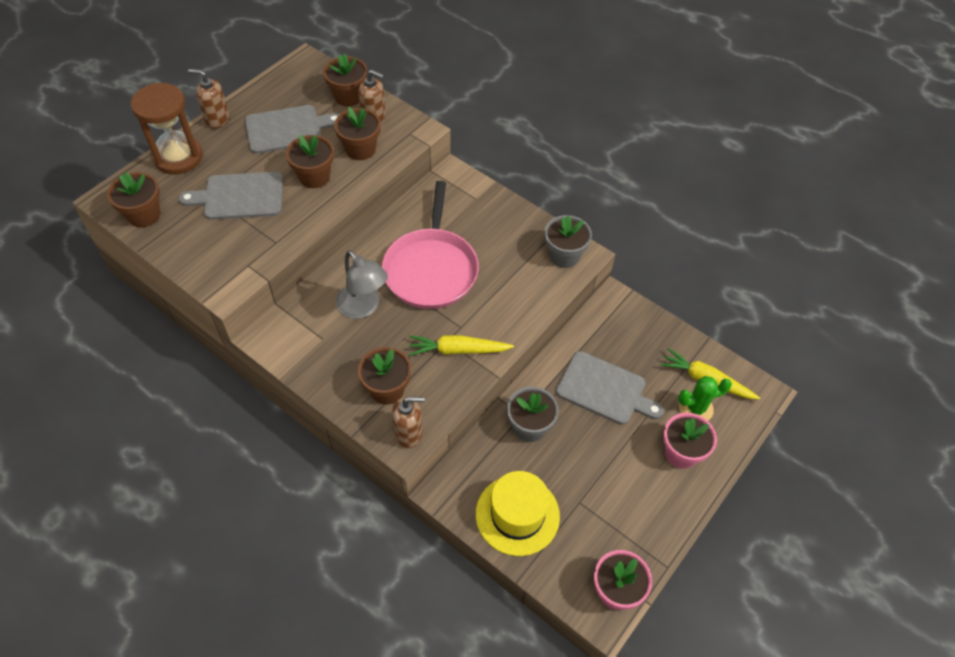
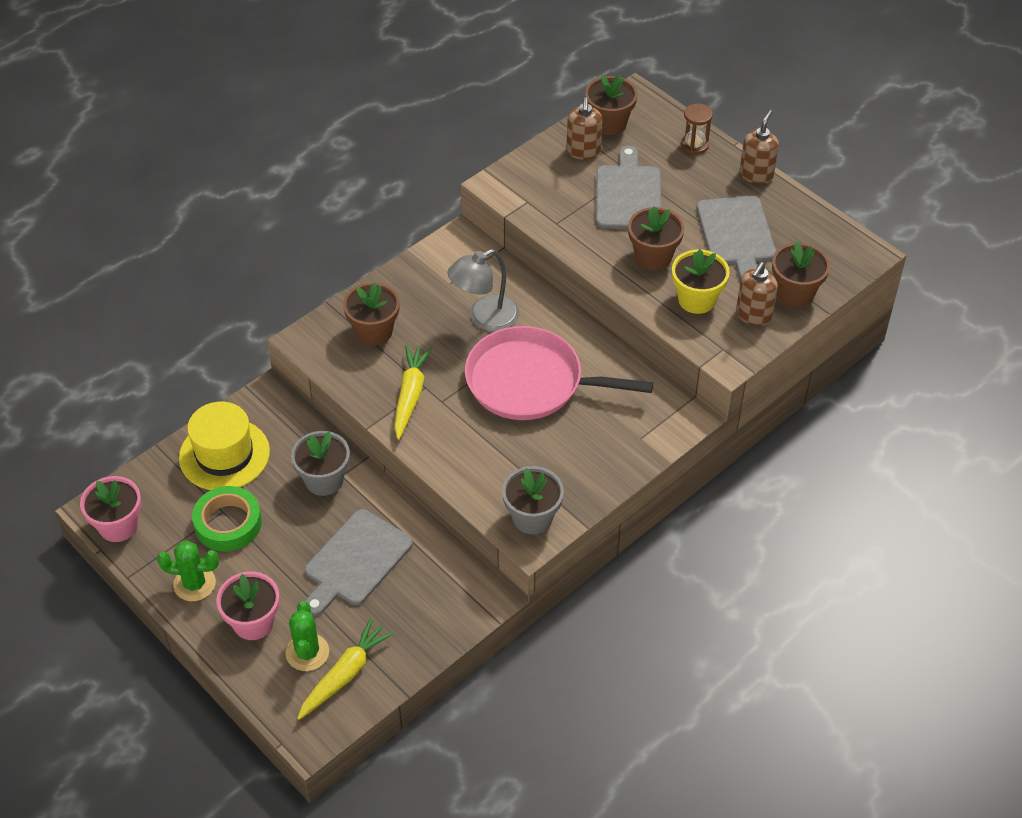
camera: 100 degrees right, 5 degrees down
(178, 157) = (694, 145): brown hourglass -> brown hourglass, size x0.50
(360, 149) = (696, 299): brown flower pot -> yellow flower pot
(409, 433) = (316, 345): brown soap dispenser -> brown soap dispenser (583, 151)
(591, 494) = (228, 523): none -> green tape
(658, 507) = (194, 584): none -> green cactus

